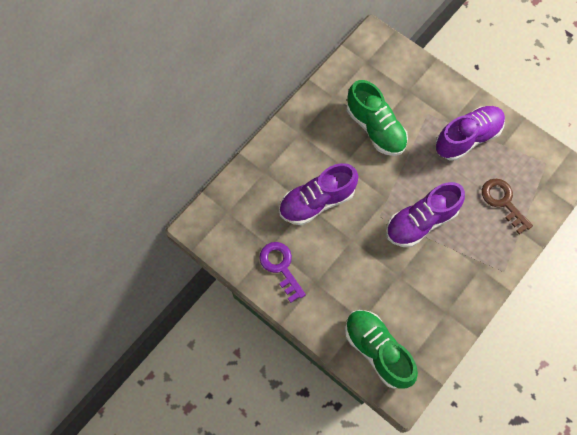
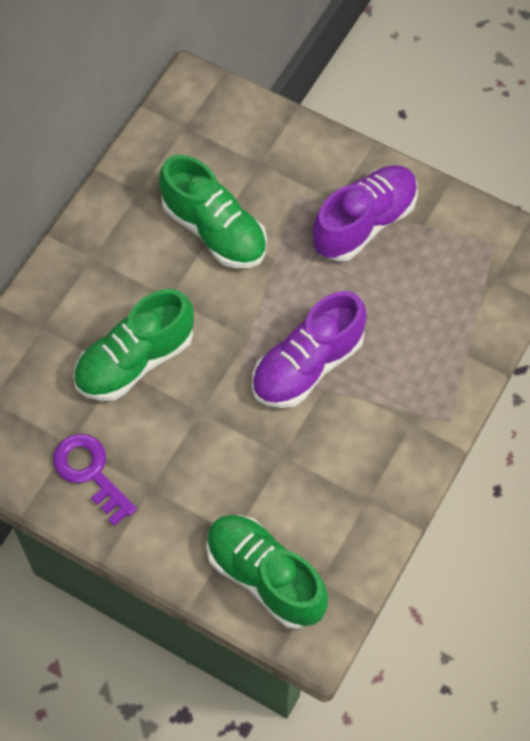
camera: 10 degrees left, 5 degrees down
(316, 202) = (135, 361): purple shoe -> green shoe
(503, 202) = (434, 313): brown key -> none

